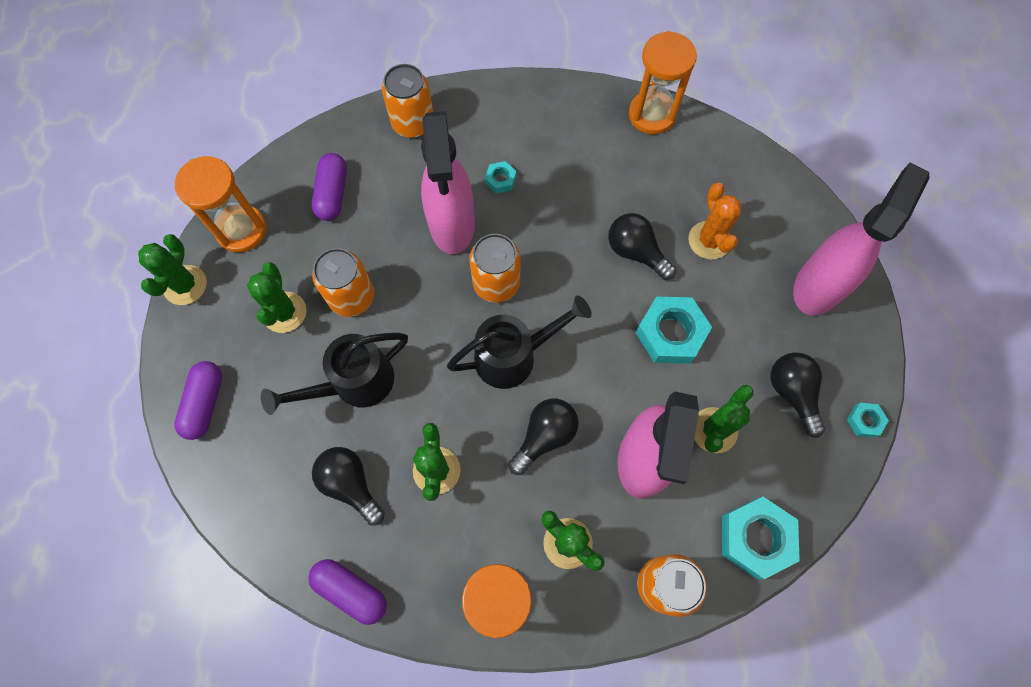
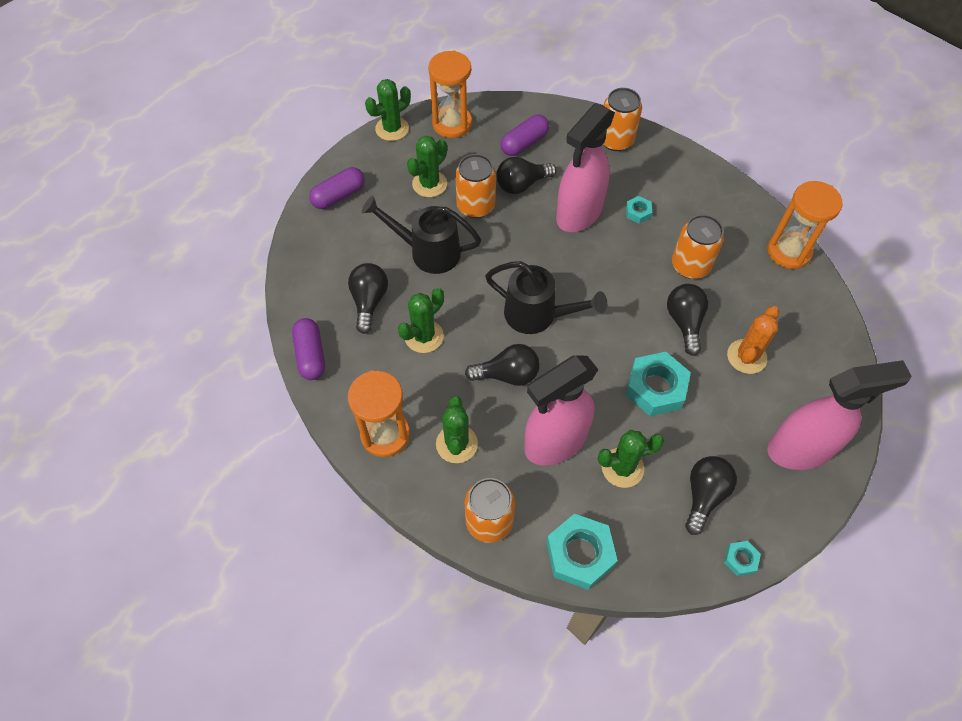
camera: 45 degrees right, 10 degrees down
(372, 238) = (522, 184): none -> black light bulb
(496, 283) = (571, 267): orange can -> orange can (690, 265)

